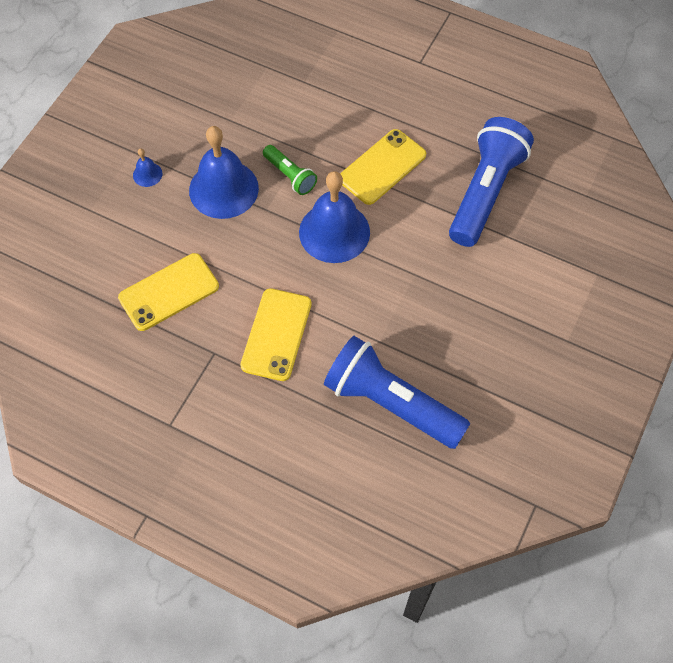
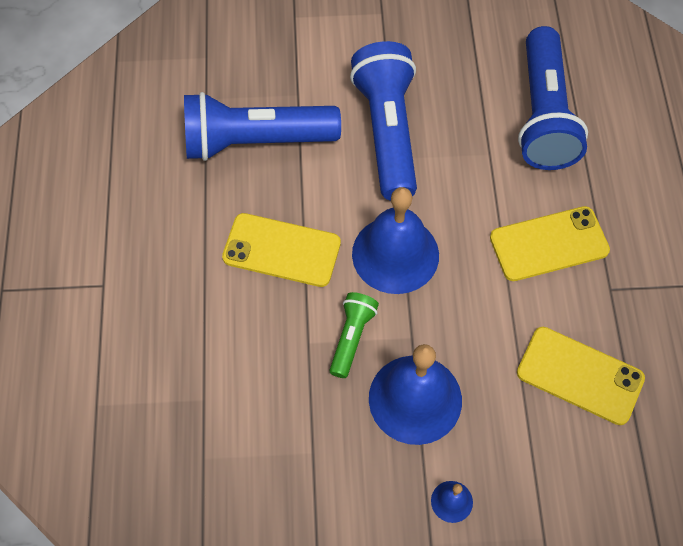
camera: 120 degrees left, 0 degrees up
(442, 281) = (387, 132): none -> blue flashlight

